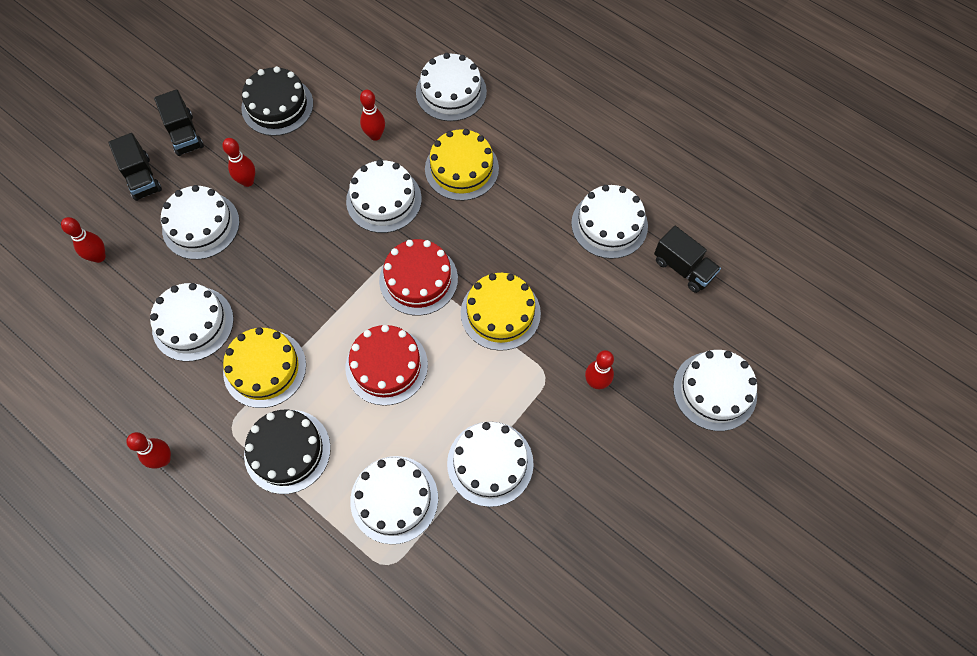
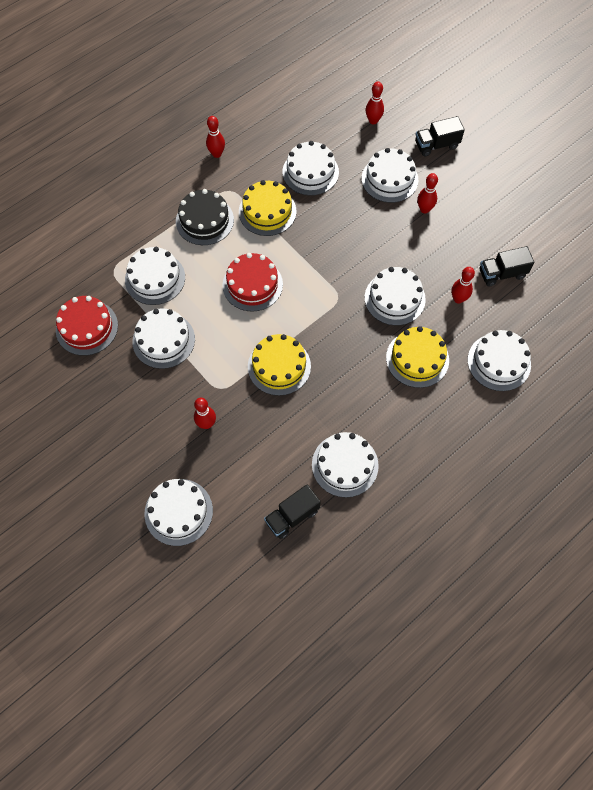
camera: 100 degrees right, 0 degrees up
(184, 134) = (473, 171): black truck -> black truck (502, 274)
(277, 106) = (495, 233): black cake -> none
(418, 279) = (319, 314): red cake -> red cake (87, 327)

